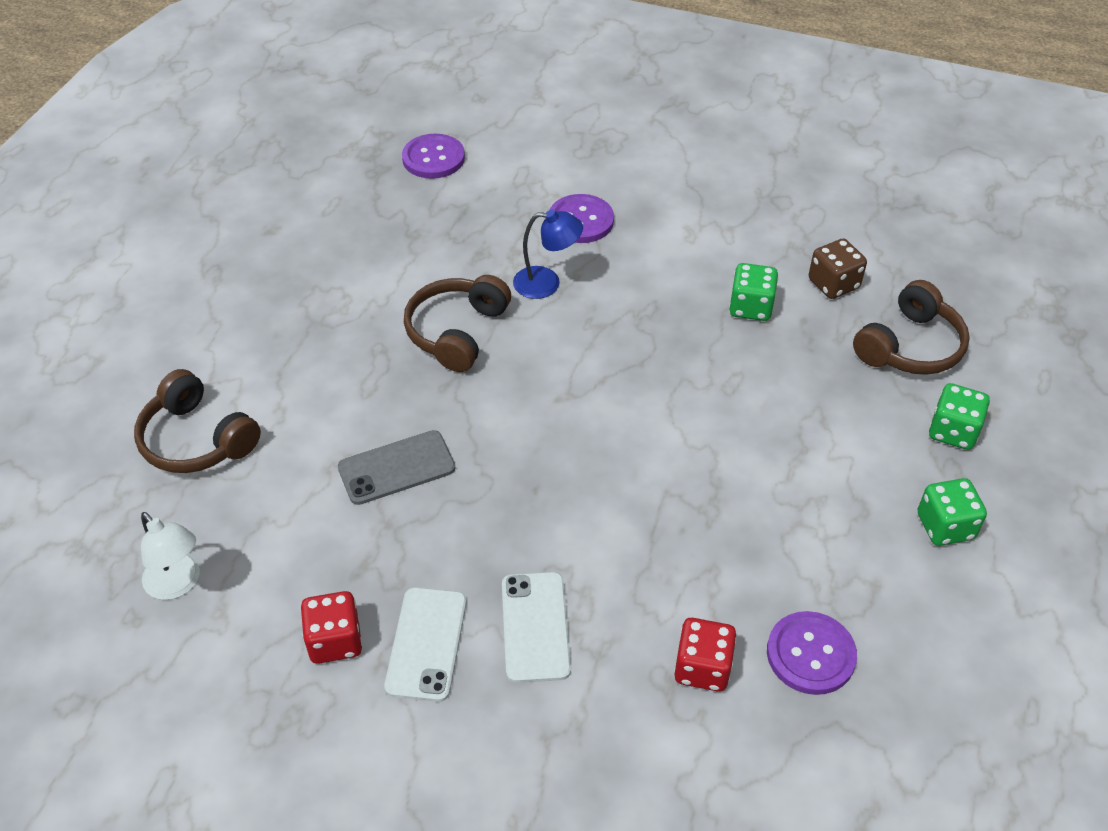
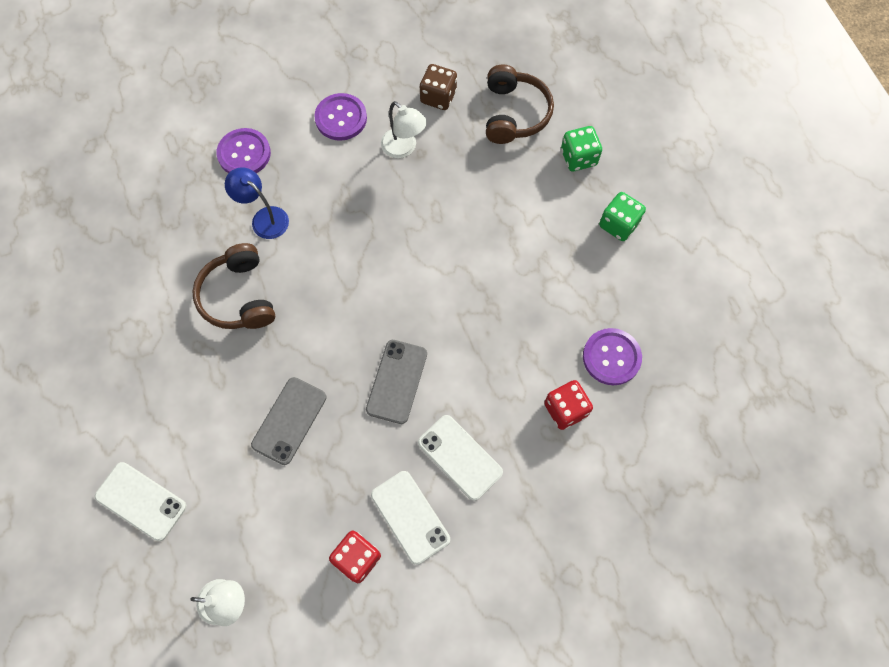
camera: 40 degrees left, 20 degrees up
(197, 439) = (141, 501): brown headphones -> white phone
(433, 158) = (96, 169): purple button -> purple button (341, 118)
(538, 508) = (397, 381): none -> grey phone
(547, 283) = (264, 218): blue lamp -> blue lamp turned 105 degrees counterclockwise
(750, 307) = (404, 148): green dice -> white lamp

